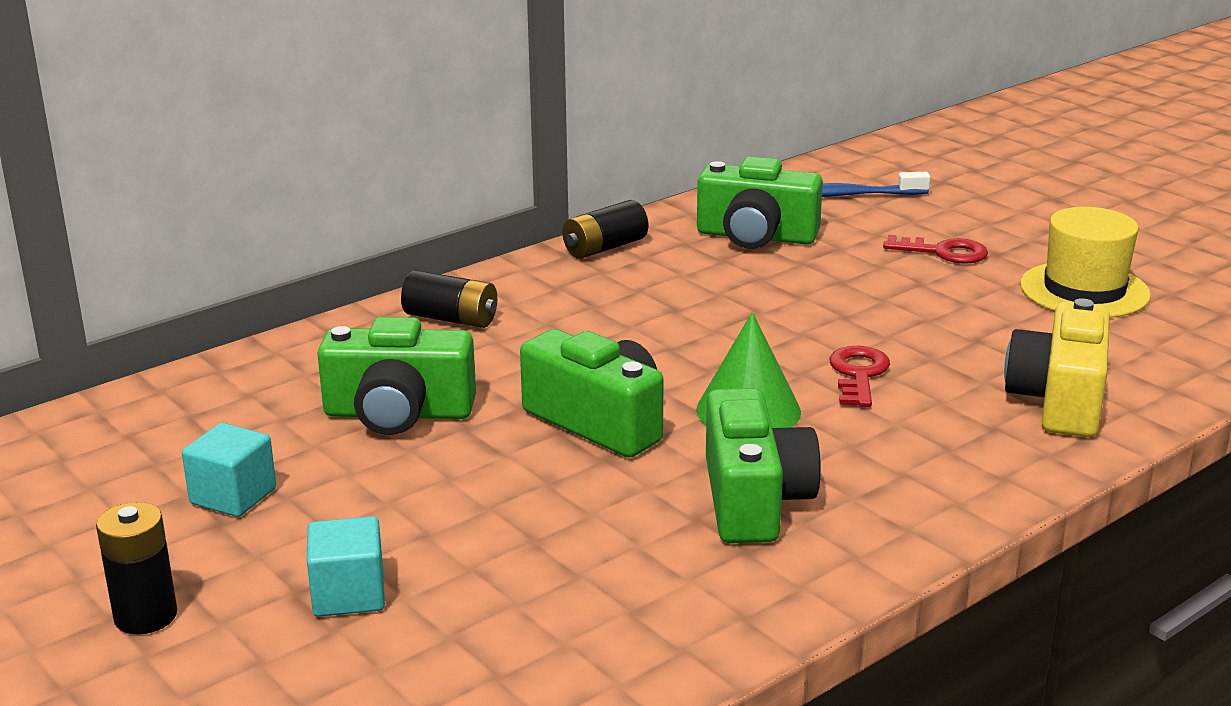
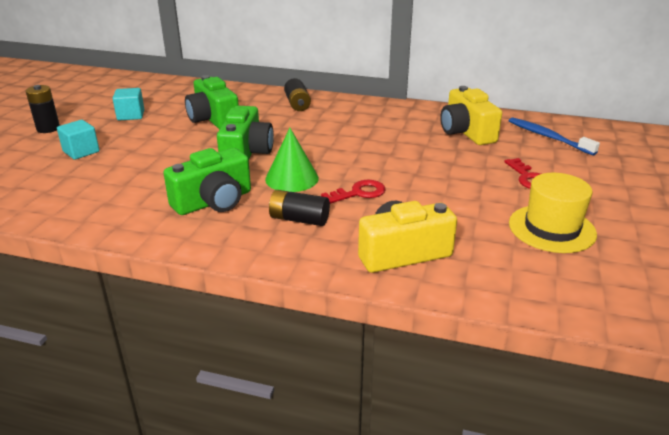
camera: 55 degrees right, 5 degrees up
(605, 248) = (402, 109): black battery -> black battery (299, 219)
(756, 236) = (466, 132): green camera -> yellow camera

